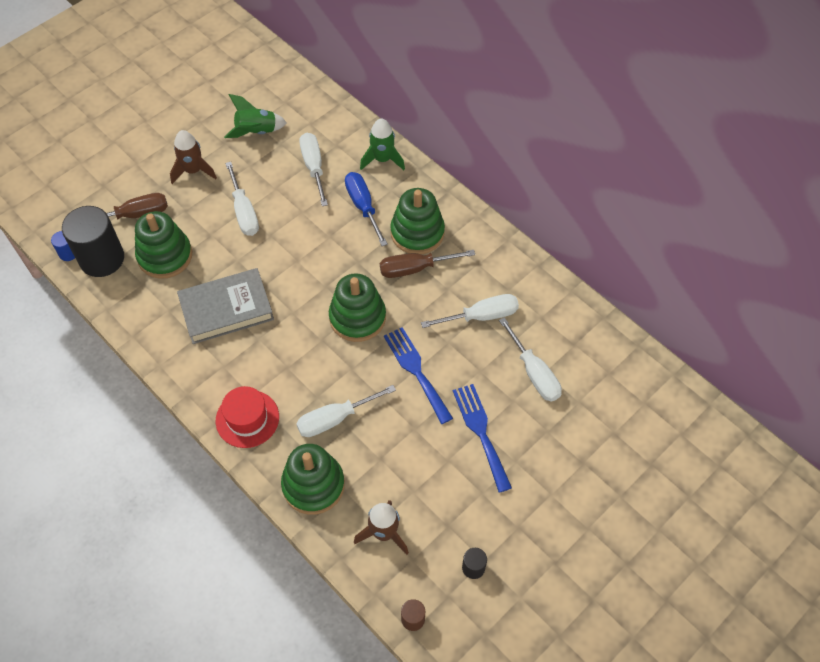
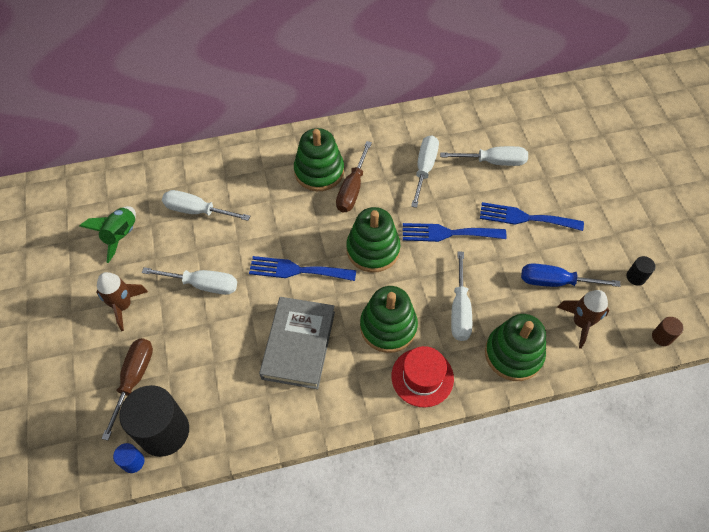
camera: 60 degrees left, 0 degrees up
(165, 256) = (203, 372): green stacking toy -> green stacking toy (388, 327)
(299, 270) = (297, 270): none -> blue fork
(363, 207) = (266, 195): blue screwdriver -> blue screwdriver (555, 282)
(382, 159) = (228, 160): green rocket -> none

